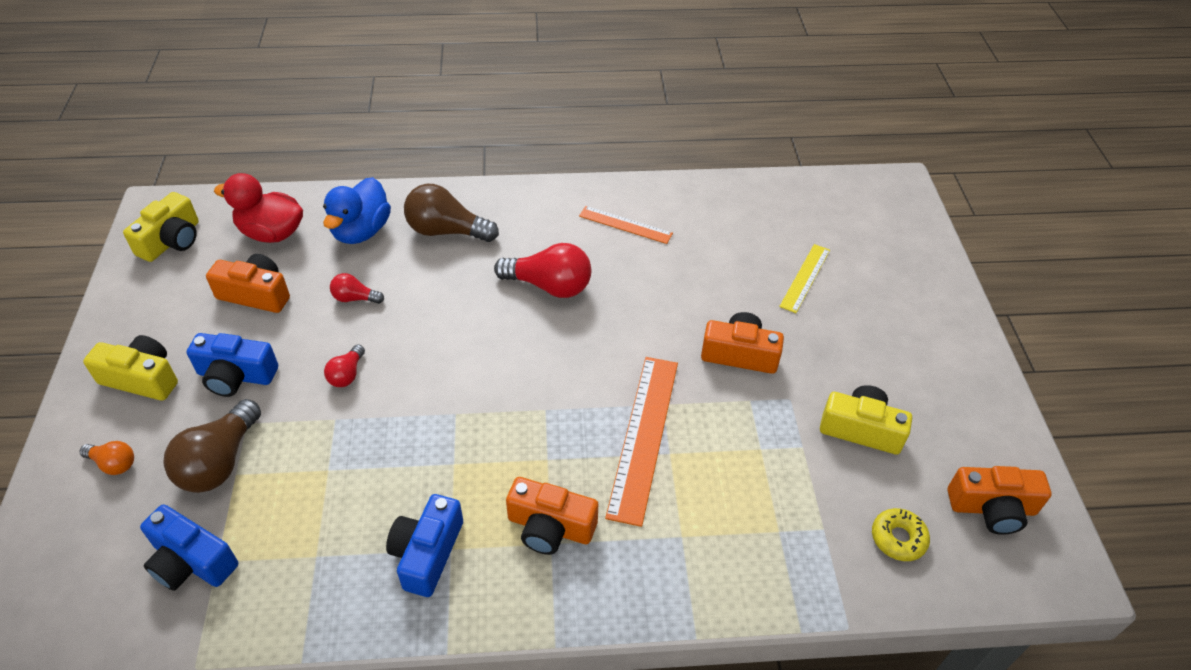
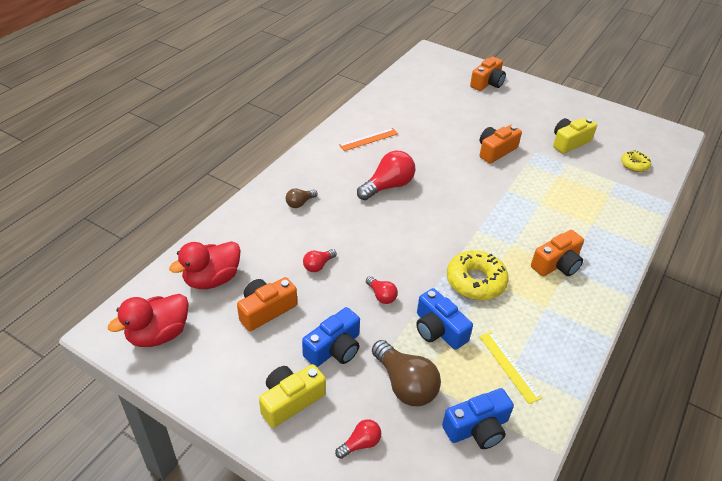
camera: 55 degrees left, 5 degrees down
(114, 464) = (360, 443): orange light bulb -> red light bulb
(171, 240) = (158, 334): yellow camera -> red duck
(361, 231) = (259, 238): blue duck -> none
(427, 553) = (543, 318): blue camera -> blue camera (438, 329)
(442, 451) = (475, 281): none -> yellow donut
(446, 231) = (300, 203): brown light bulb -> brown light bulb, size x0.52
(643, 436) = (522, 206): orange ruler -> none
(805, 278) = (464, 108): yellow ruler -> yellow ruler (509, 366)
(992, 508) = (635, 134): orange camera -> orange camera (487, 83)

